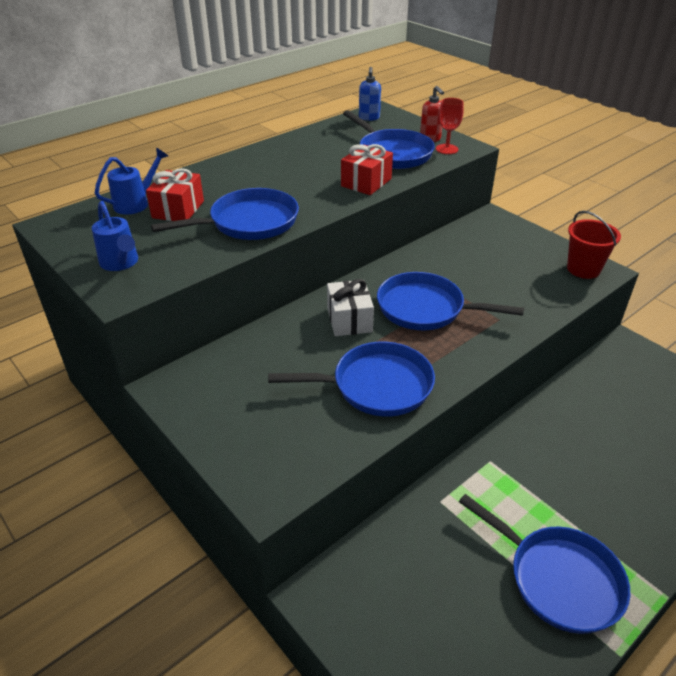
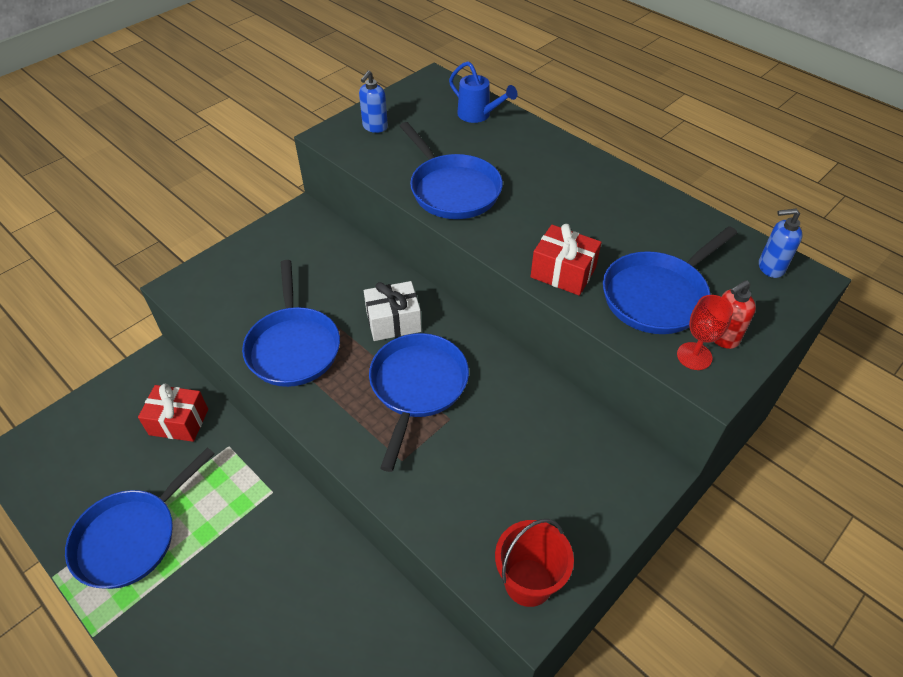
camera: 85 degrees right, 10 degrees up
(121, 263) = (375, 127): blue watering can -> blue soap dispenser
(178, 209) = (471, 141): red gift -> red gift (179, 422)

